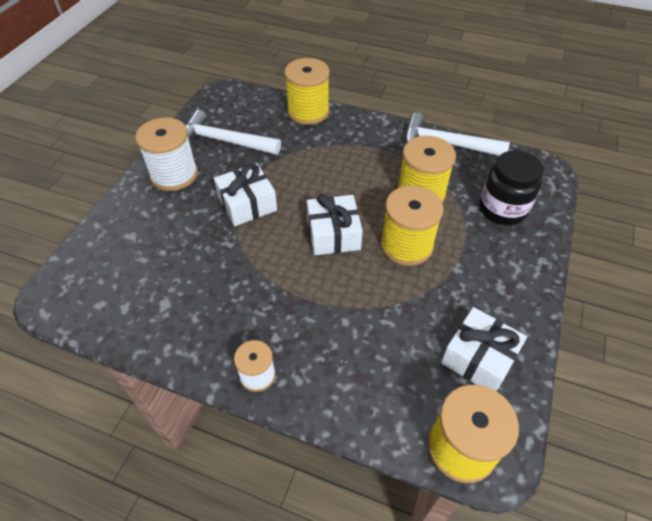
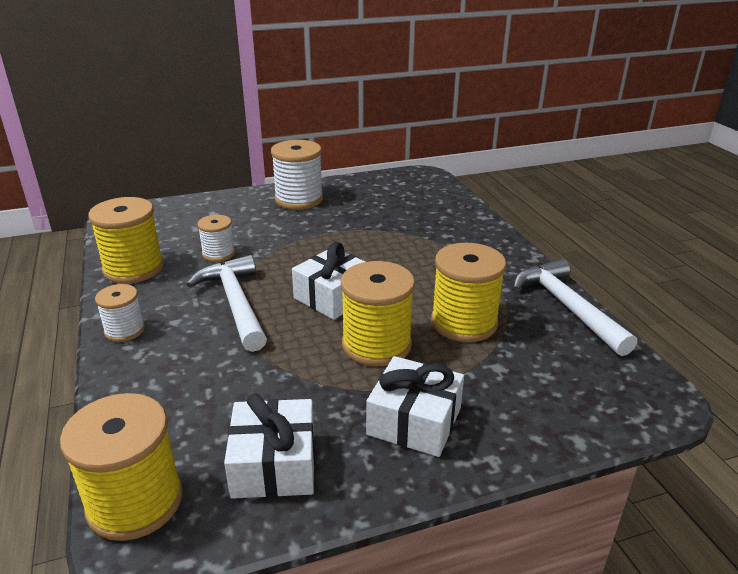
camera: 50 degrees right, 20 degrees down
(204, 265) = (218, 254): none -> white spool
(224, 141) = (368, 200): white hammer -> white hammer (235, 303)
(247, 204) = (311, 241): white gift -> white gift (414, 421)
(308, 112) = (470, 217): yellow spool -> yellow spool (133, 268)
(502, 209) = (530, 390): black jar -> none

